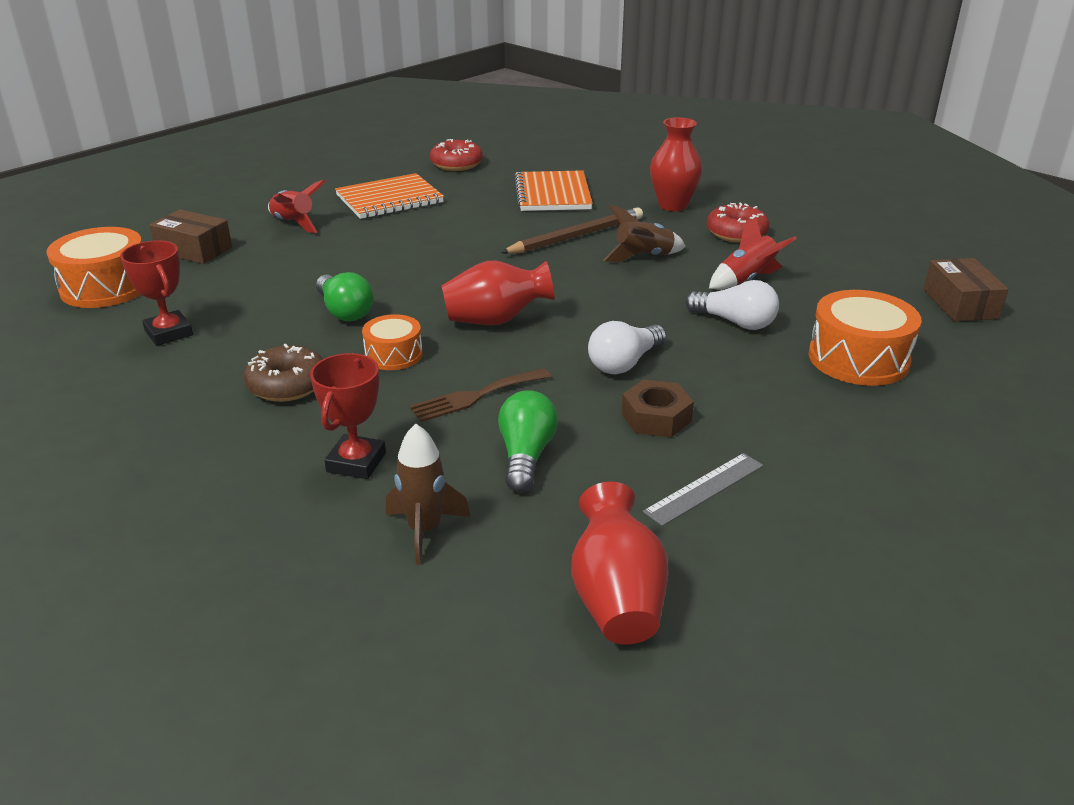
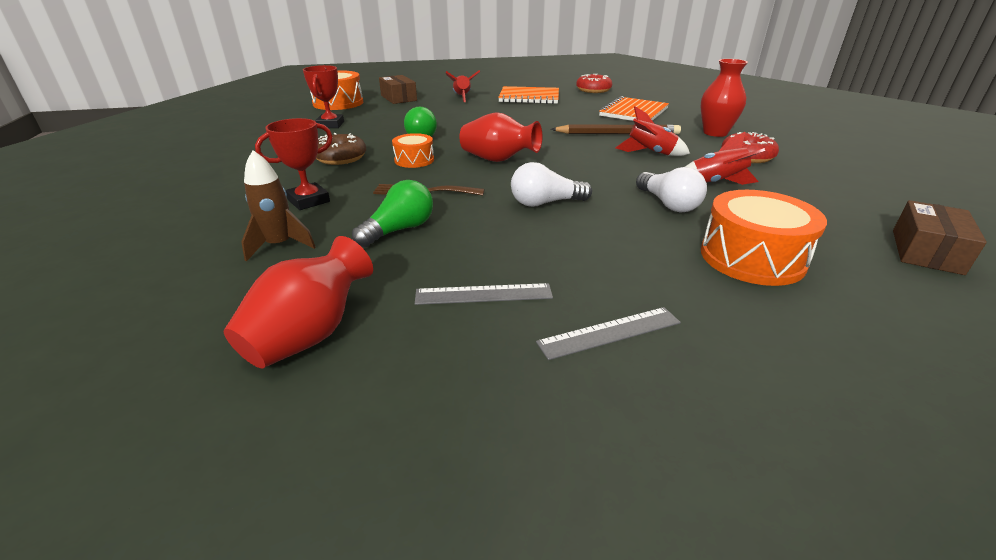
camera: 35 degrees right, 0 degrees up
(643, 257) = (650, 153): brown rocket -> red rocket
(656, 417) = (518, 239): brown nut -> none
(838, 476) = (609, 332): none -> grey ruler

